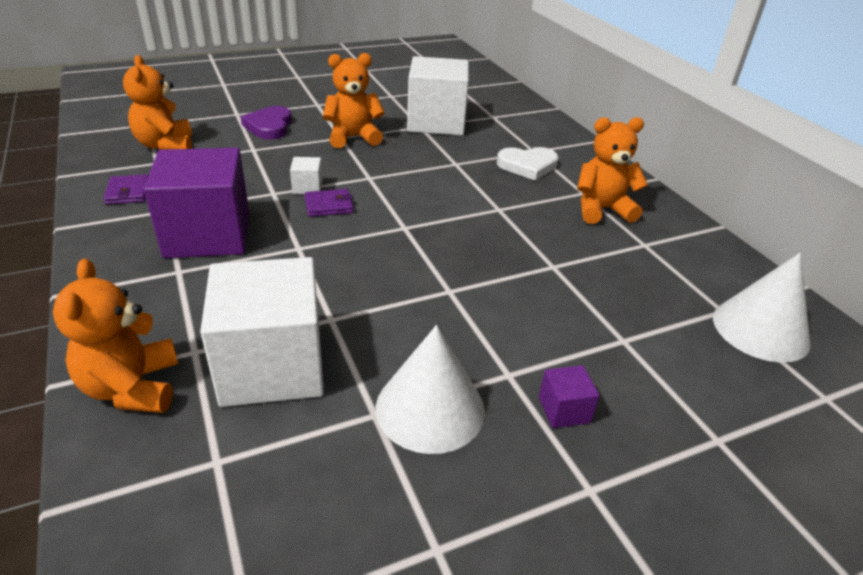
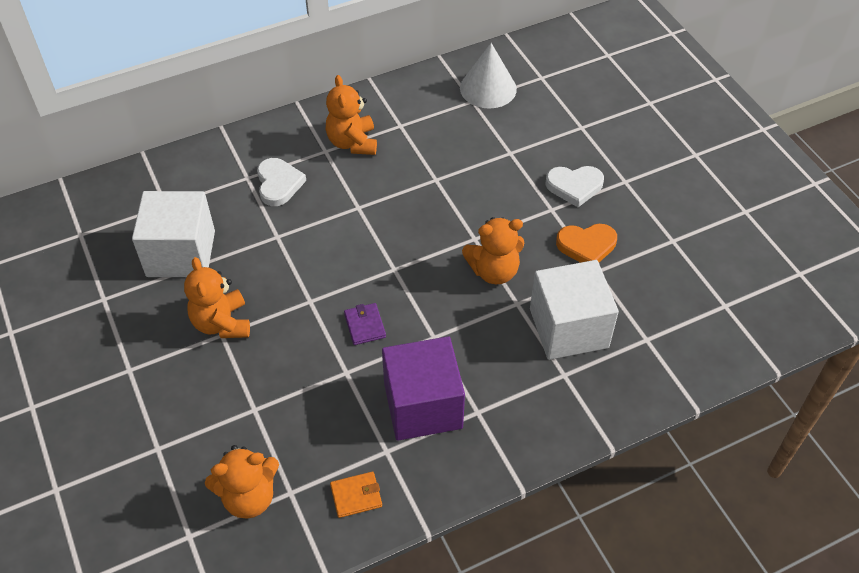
camera: 90 degrees left, 15 degrees up
(128, 192) = (356, 496): purple wallet -> orange wallet
(132, 387) = (603, 399): orange teddy bear -> orange teddy bear (494, 271)
(269, 126) = (194, 406): purple heart -> none
(307, 187) = (333, 346): white cube -> none
(430, 408) = (586, 246): white cone -> orange heart
(564, 410) = (574, 186): purple cube -> white heart

